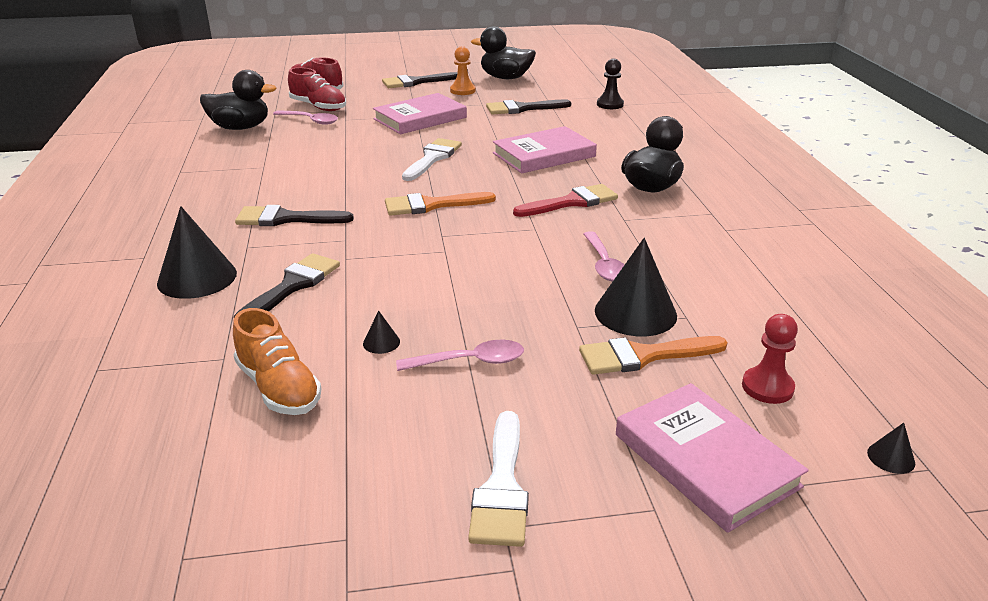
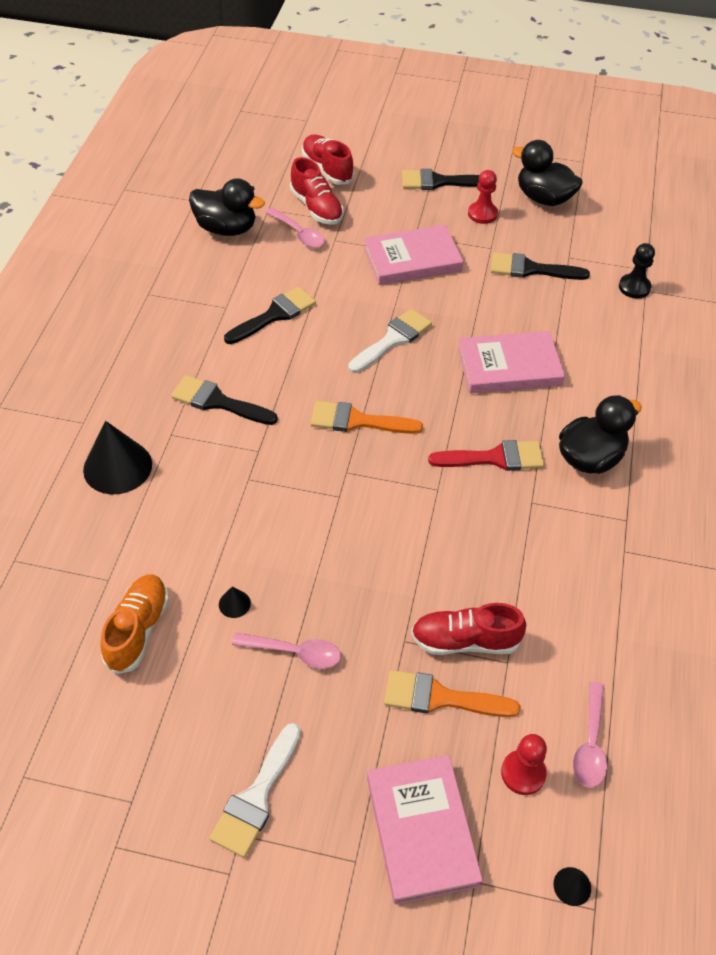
camera: 20 degrees right, 20 degrees up
(279, 388) = (138, 630): orange shoe -> orange shoe turned 150 degrees counterclockwise
(292, 286) = (190, 504): black brush -> black brush (274, 315)
(462, 91) = (482, 214): orange pawn -> red pawn
(604, 264) = (474, 564): pink spoon -> pink spoon (590, 744)
(635, 312) = (465, 641): black cone -> red shoe

